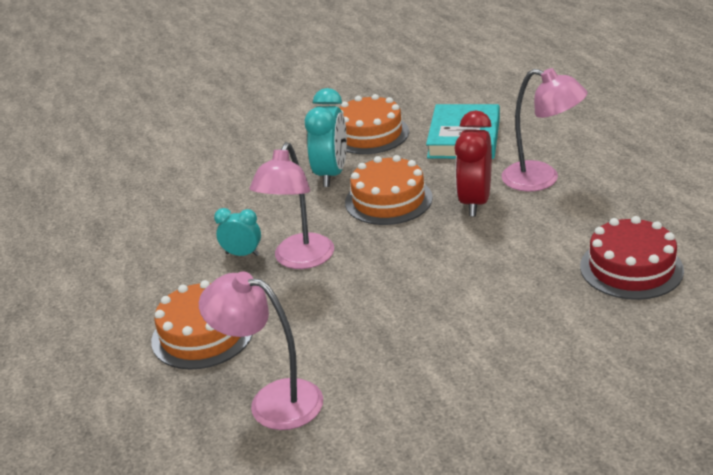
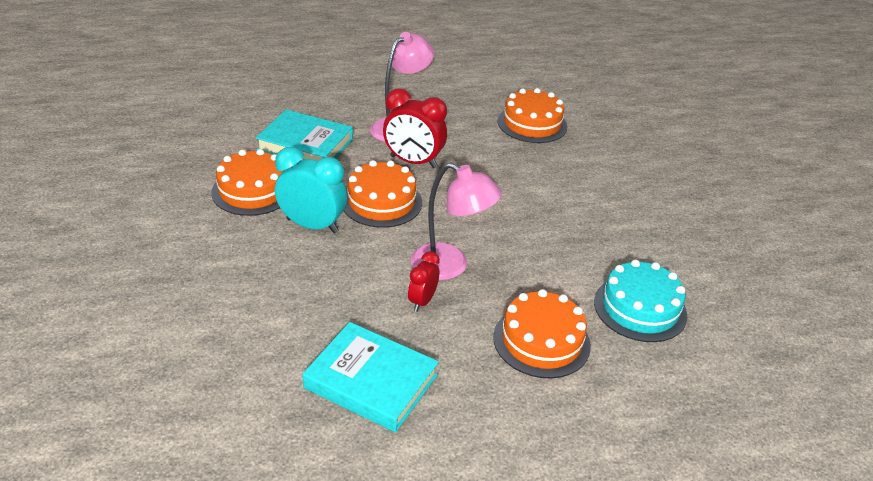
camera: 85 degrees left, 5 degrees up
(136, 249) = (371, 381): none -> turquoise book
(242, 254) = (422, 301): turquoise clock -> red clock
(272, 401) = (640, 308): pink lamp -> turquoise cake
(631, 268) = (532, 124): red cake -> orange cake

